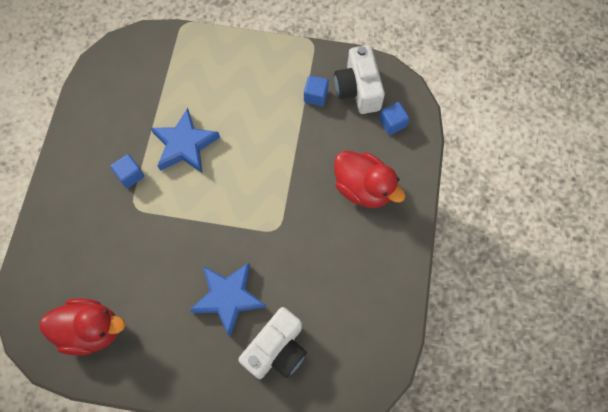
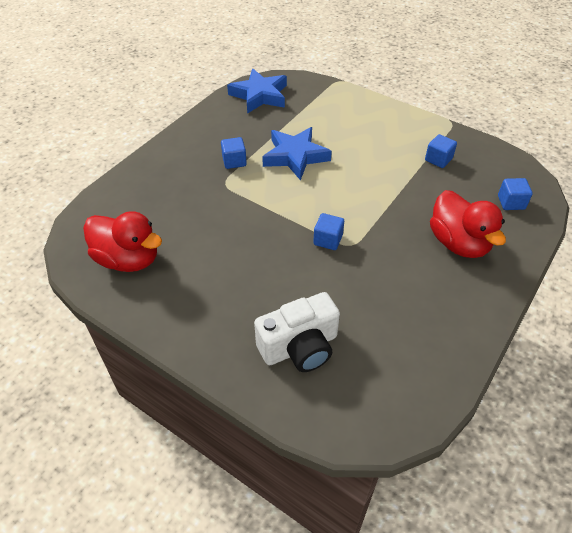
camera: 25 degrees right, 20 degrees down
(228, 298) = (273, 283): blue star -> blue star (259, 95)
(255, 232) = (328, 240): none -> blue cube
(358, 89) = (484, 167): white camera -> none

